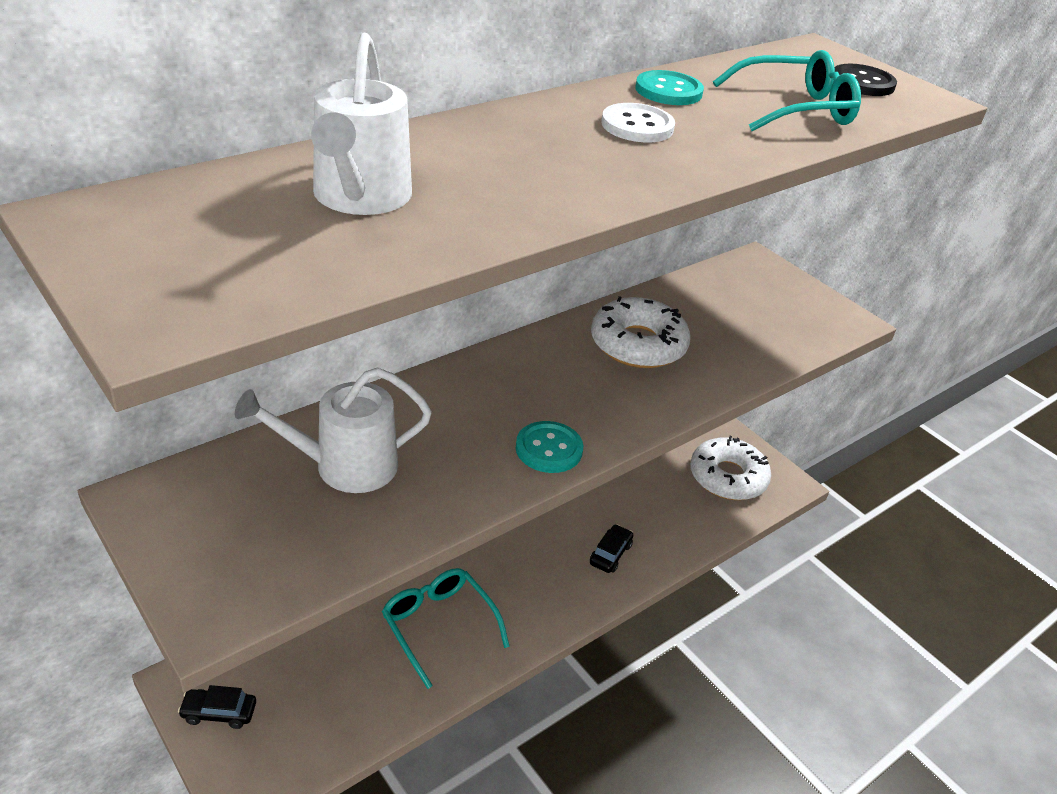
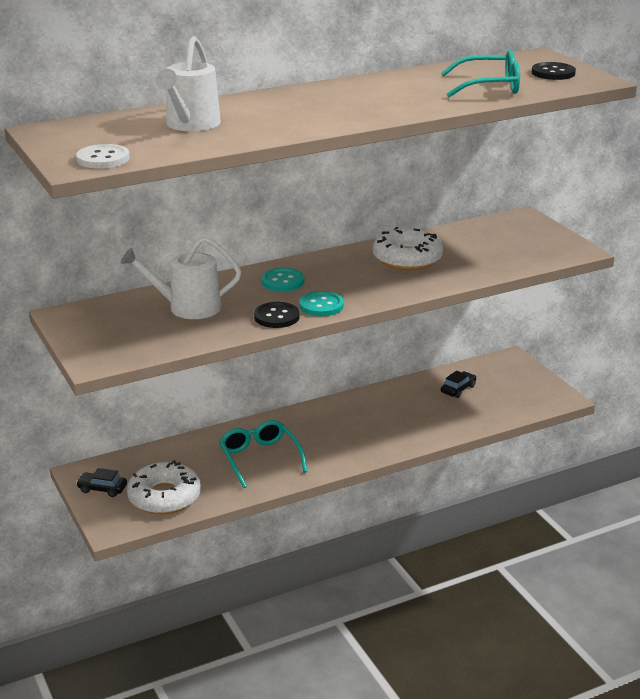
camera: 15 degrees right, 10 degrees down
(489, 479) = (276, 317): none -> black button
(610, 554) = (399, 429): black car -> black car (458, 389)
(637, 126) = (374, 95): white button -> white button (103, 159)
(668, 91) = (408, 79): turquoise button -> turquoise button (282, 281)
(727, 477) = (511, 392): white donut -> white donut (164, 497)

